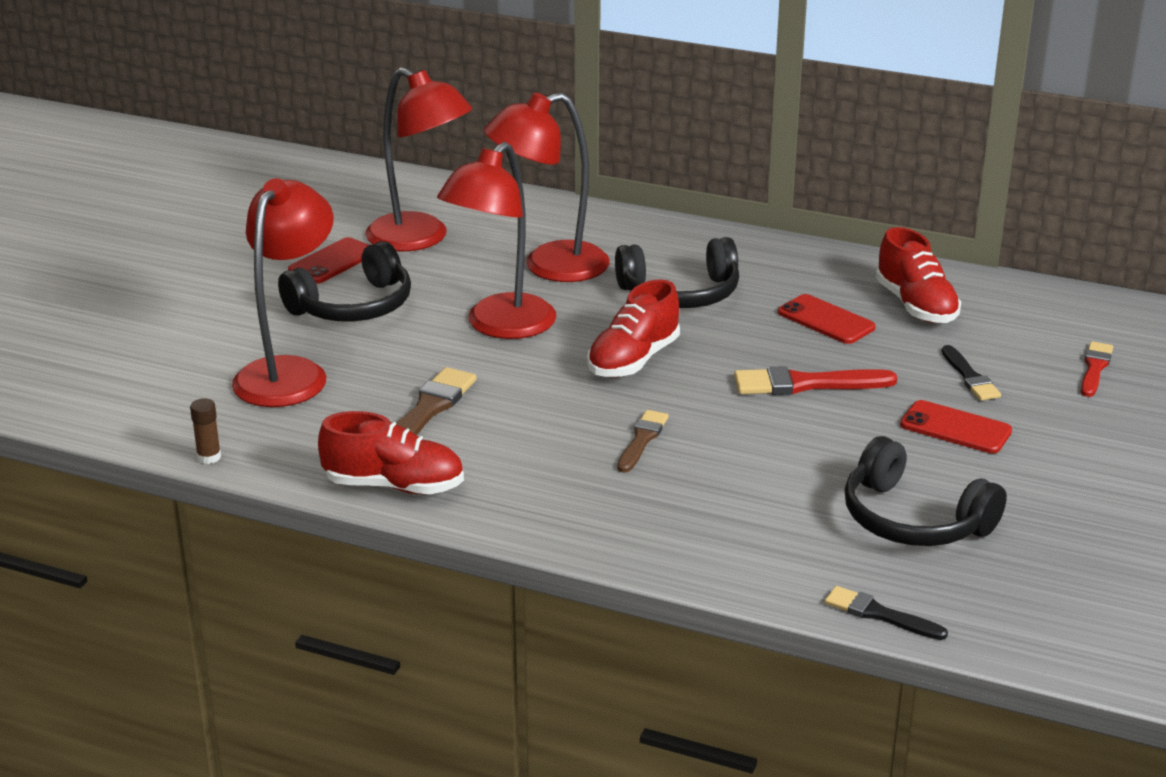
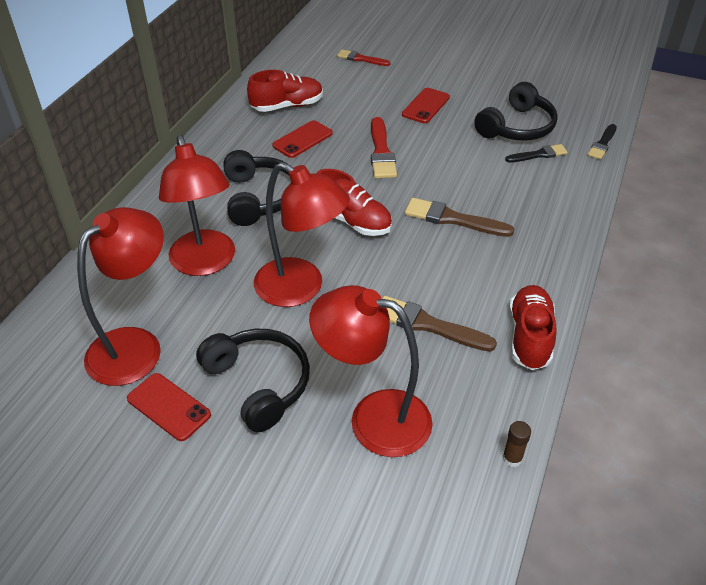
camera: 90 degrees left, 15 degrees up
(642, 440) = (453, 219): brown brush -> brown brush, size x1.56
(970, 377) = (371, 96): black brush -> black brush (538, 154)

